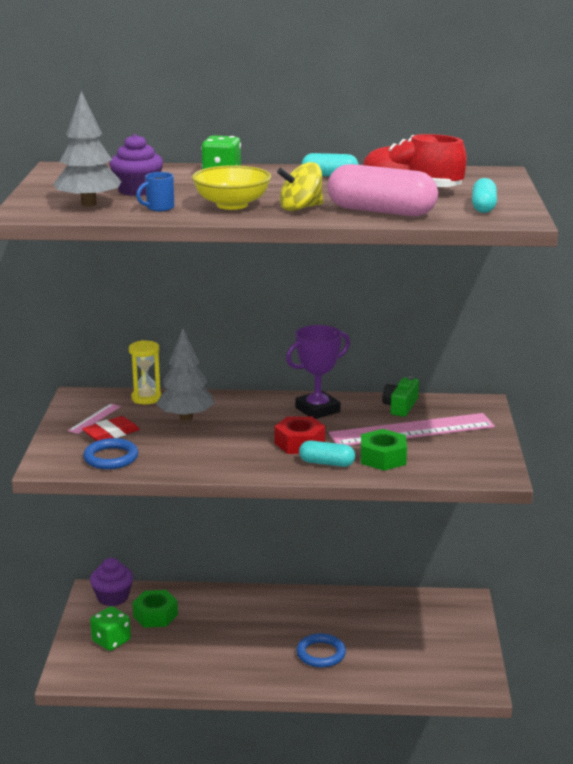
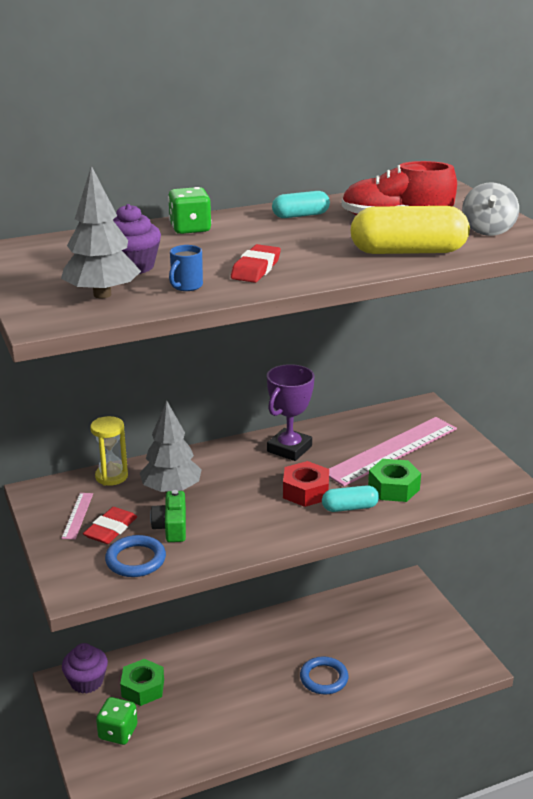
camera: 25 degrees left, 5 degrees up
(232, 205) = (256, 269): yellow bowl -> red eraser
(300, 208) = (328, 261): yellow spinning top -> none
(381, 211) = (408, 251): pink capsule -> yellow capsule
(400, 406) = (359, 426): green camera -> green camera (171, 527)
(483, 207) = (488, 230): turquoise capsule -> grey spinning top

